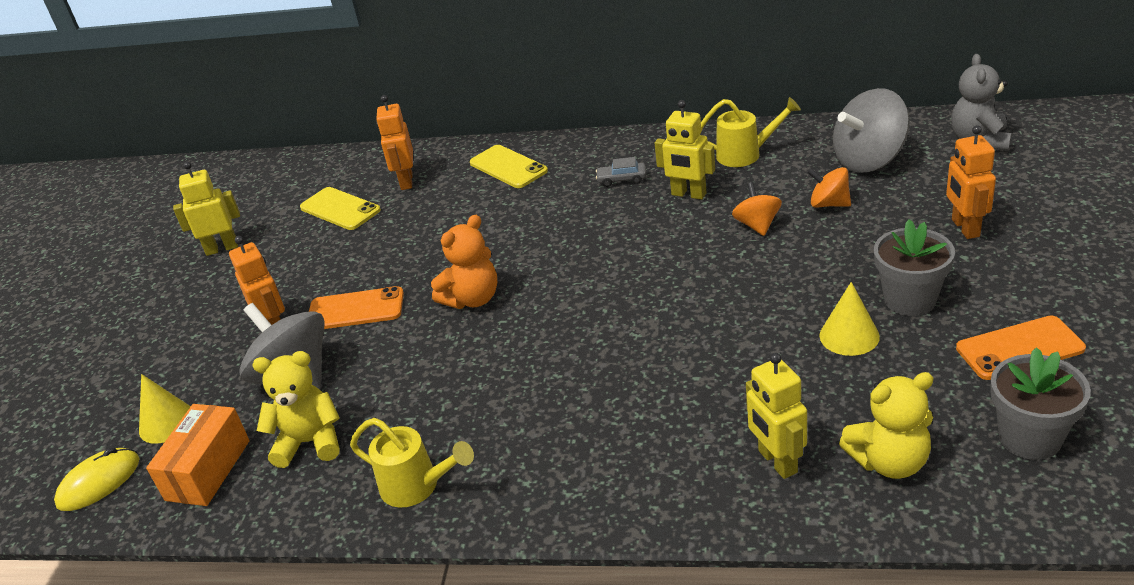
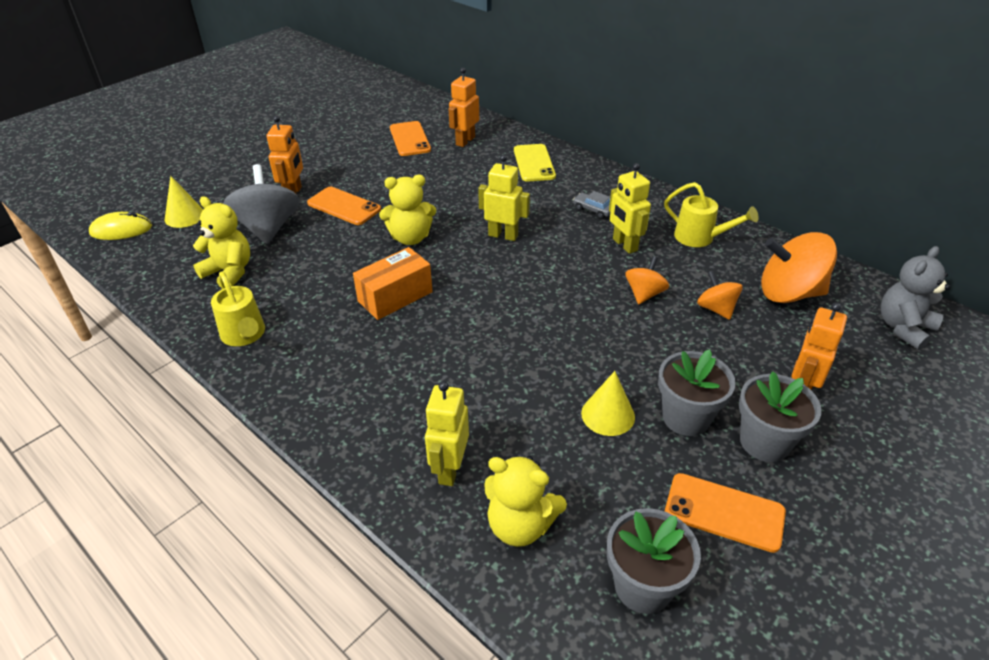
camera: 30 degrees right, 5 degrees up
(208, 470) = (169, 256): orange box -> orange box (395, 297)
(222, 248) = (325, 130): yellow robot -> yellow robot (503, 235)
(340, 209) = (410, 139): yellow phone -> orange phone
(472, 299) = (410, 238): orange teddy bear -> yellow teddy bear
(869, 160) = (789, 293): grey spinning top -> orange spinning top
(986, 281) = (764, 442): none -> grey flower pot

